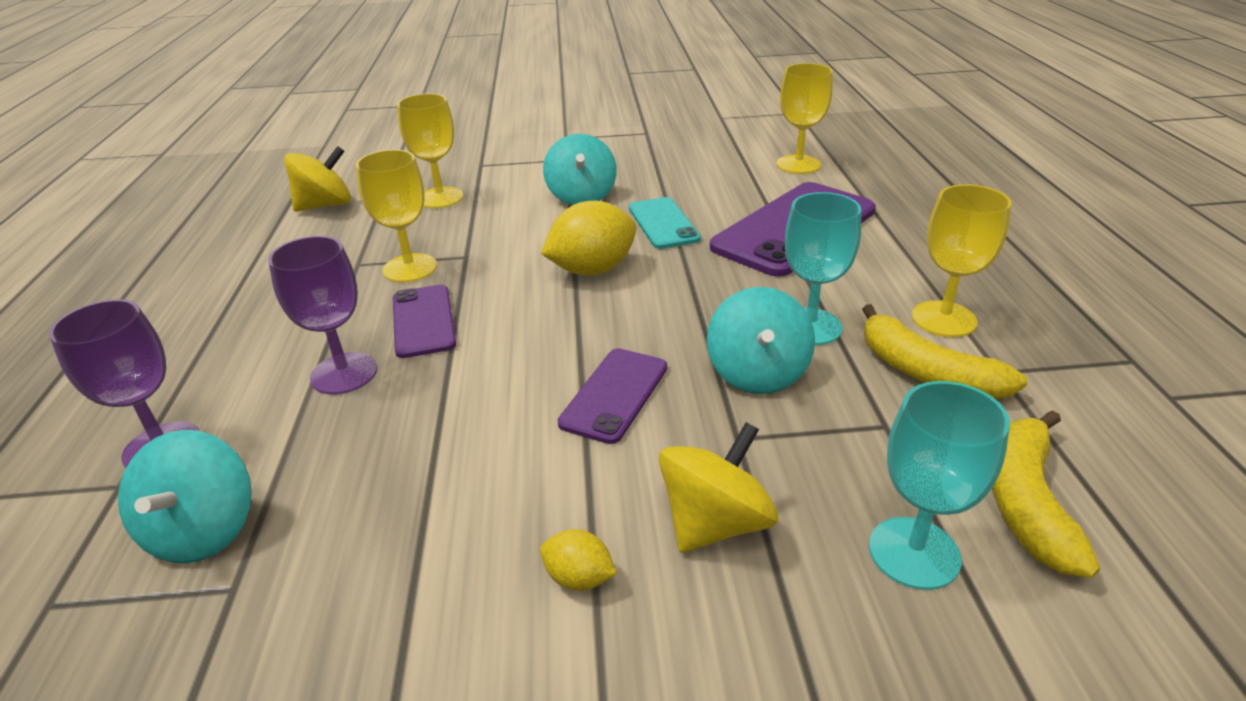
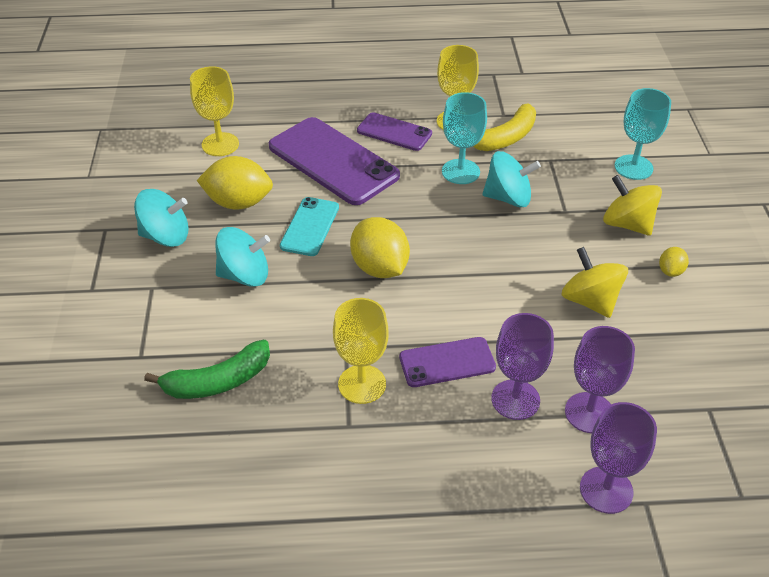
camera: 90 degrees left, 10 degrees up
(204, 530) = (673, 437): turquoise spinning top -> turquoise spinning top (166, 236)
(292, 440) = (589, 413): none -> purple goblet
(325, 205) = (208, 485): yellow spinning top -> yellow spinning top (590, 301)
(440, 198) = (217, 381): yellow goblet -> green banana
(614, 395) = (531, 257): purple phone -> purple phone (394, 132)
(663, 223) = (310, 227): turquoise phone -> turquoise phone turned 60 degrees counterclockwise
(697, 183) = (238, 203): none -> yellow lemon
(1027, 502) = (598, 130): yellow banana -> none

